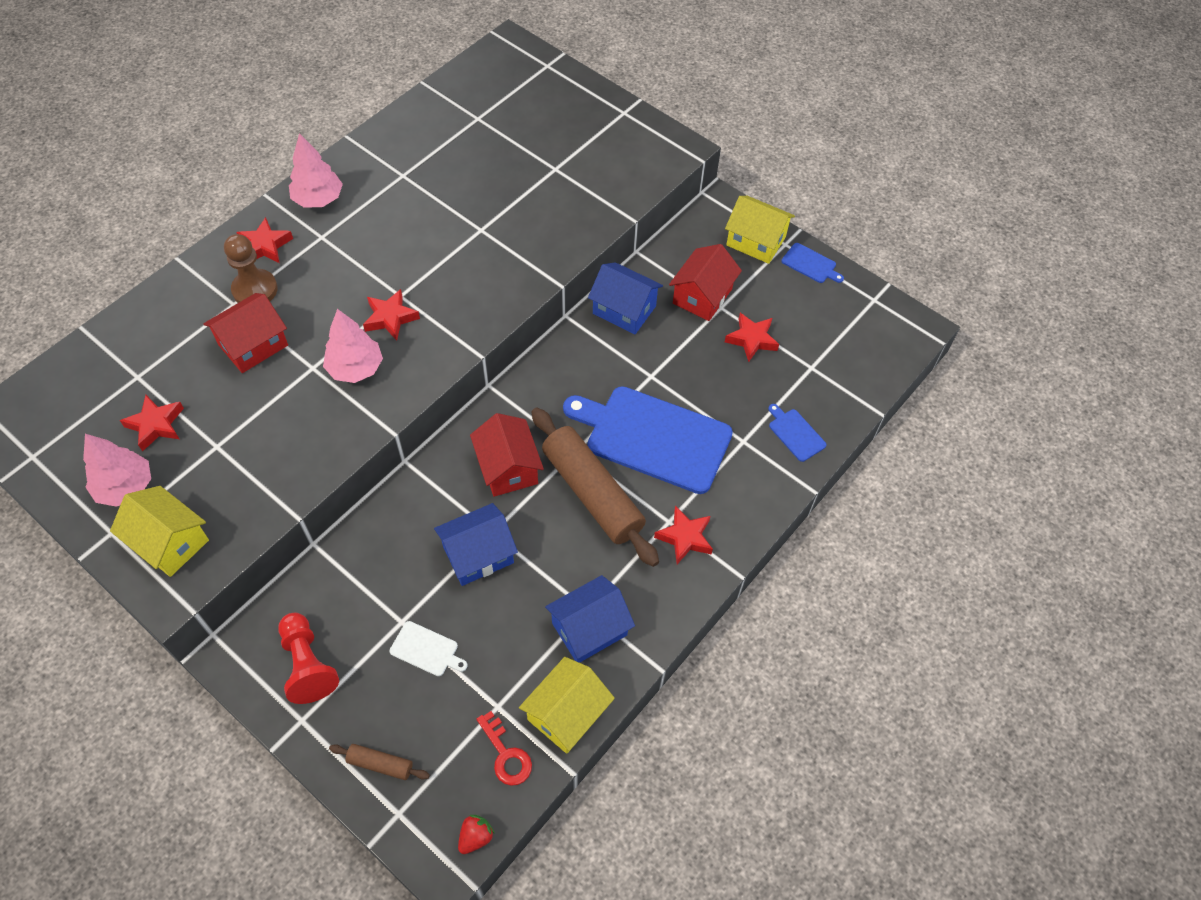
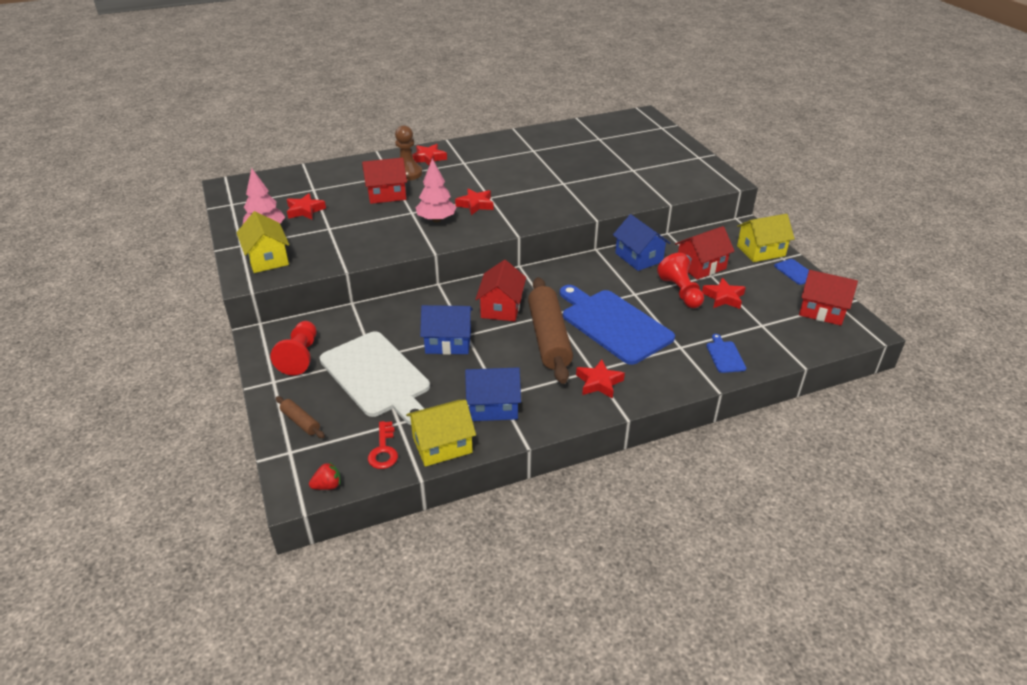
camera: 30 degrees right, 20 degrees down
(318, 199) = (475, 148): pink tree -> none
(426, 650) = (377, 376): white cutting board -> white cutting board, size x2.42
(701, 350) = (680, 292): none -> red pawn
(756, 241) = (761, 251): yellow house -> yellow house turned 75 degrees counterclockwise
(862, 317) = (822, 311): none -> red house

